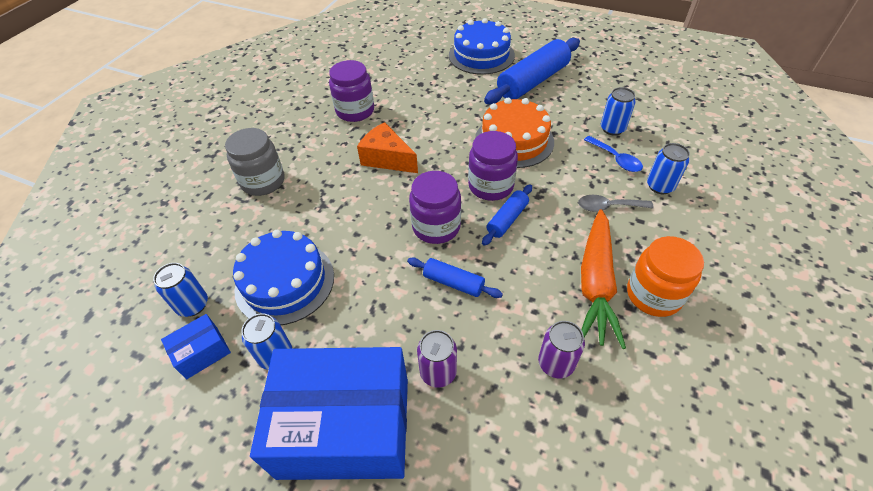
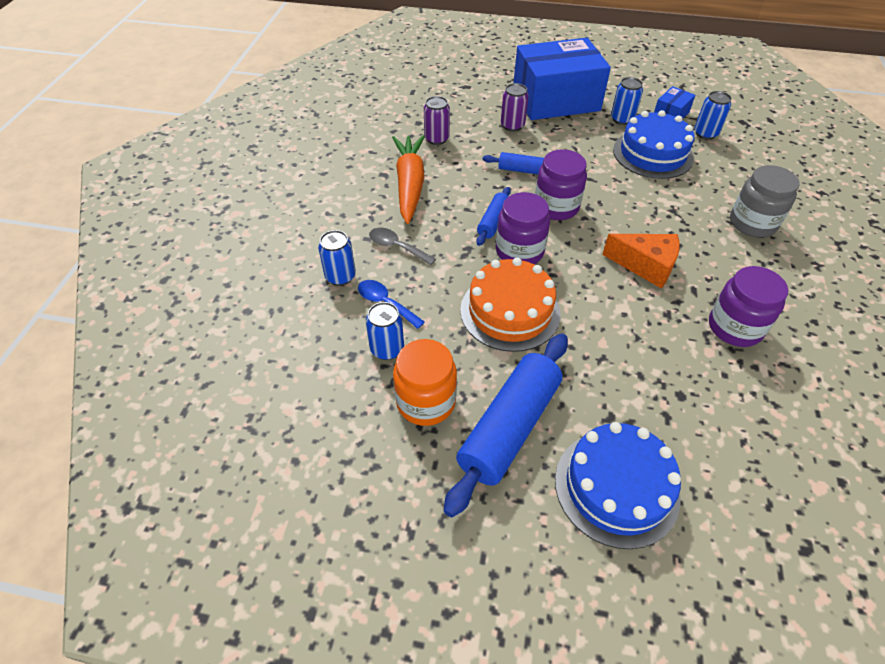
camera: 165 degrees right, 0 degrees up
(608, 207) = (397, 247): grey spoon -> grey spoon turned 135 degrees counterclockwise
(653, 295) = (364, 183): orange jar -> orange jar (426, 402)

